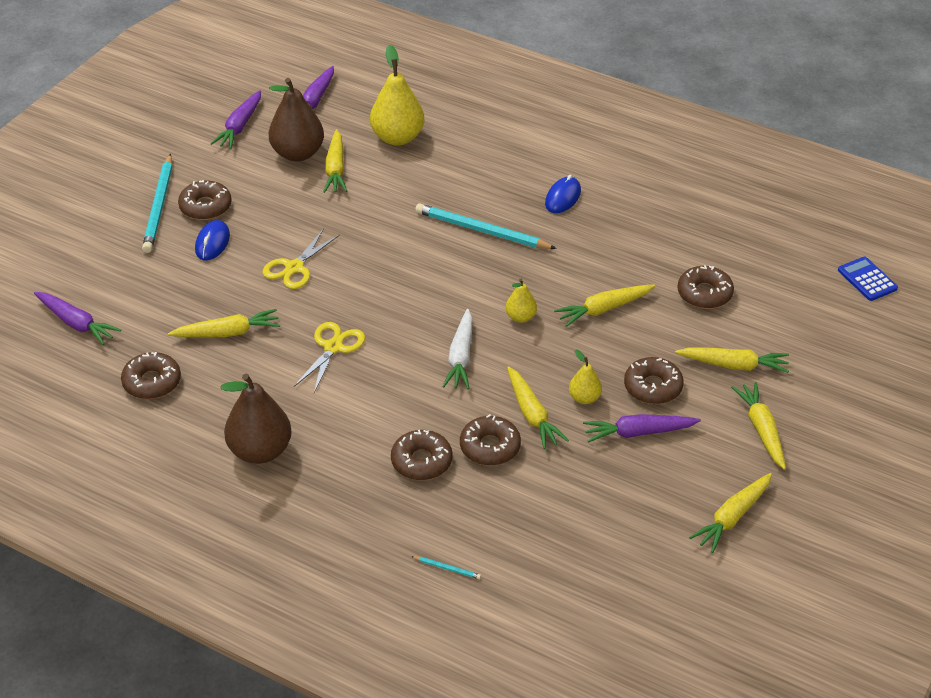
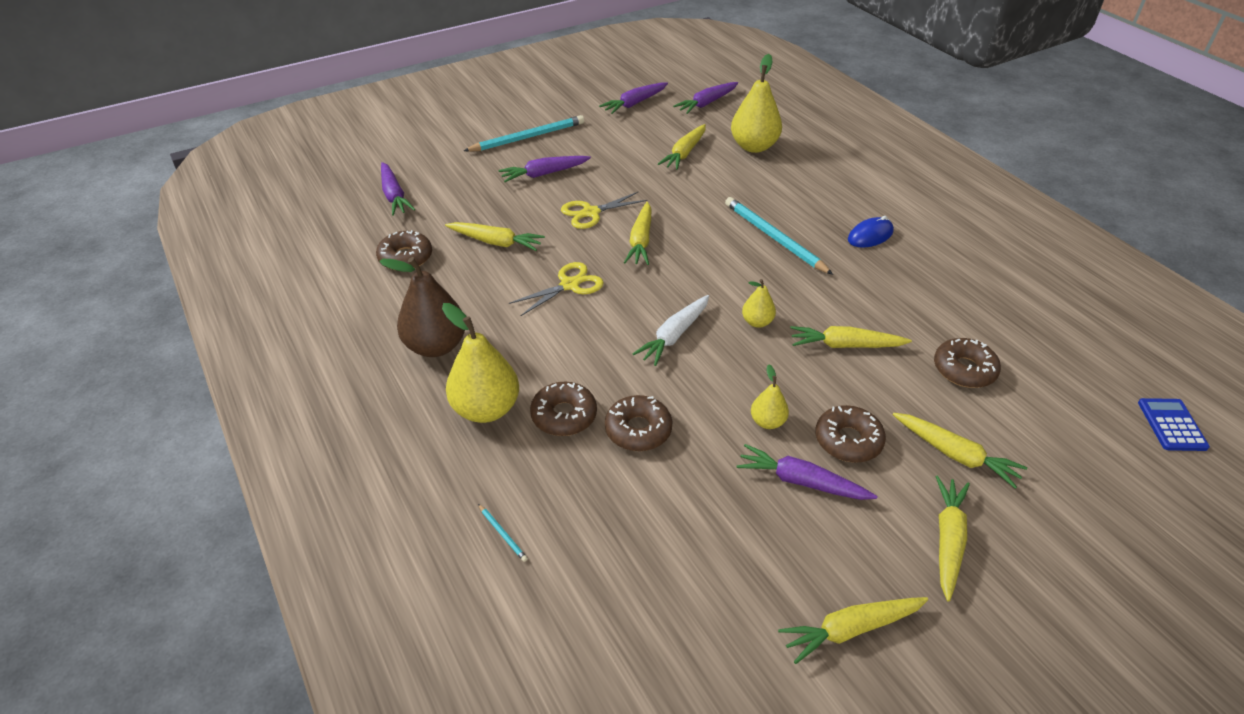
camera: 30 degrees right, 0 degrees up
(159, 206) = (528, 137): turquoise pencil -> turquoise pencil turned 150 degrees counterclockwise
(205, 207) = (561, 148): brown donut -> none
(212, 243) = (544, 174): blue mouse -> purple carrot
(297, 153) = (663, 134): brown pear -> none
(352, 484) = (486, 409): none -> yellow pear
(532, 415) = (703, 416): yellow carrot -> yellow carrot (641, 241)

